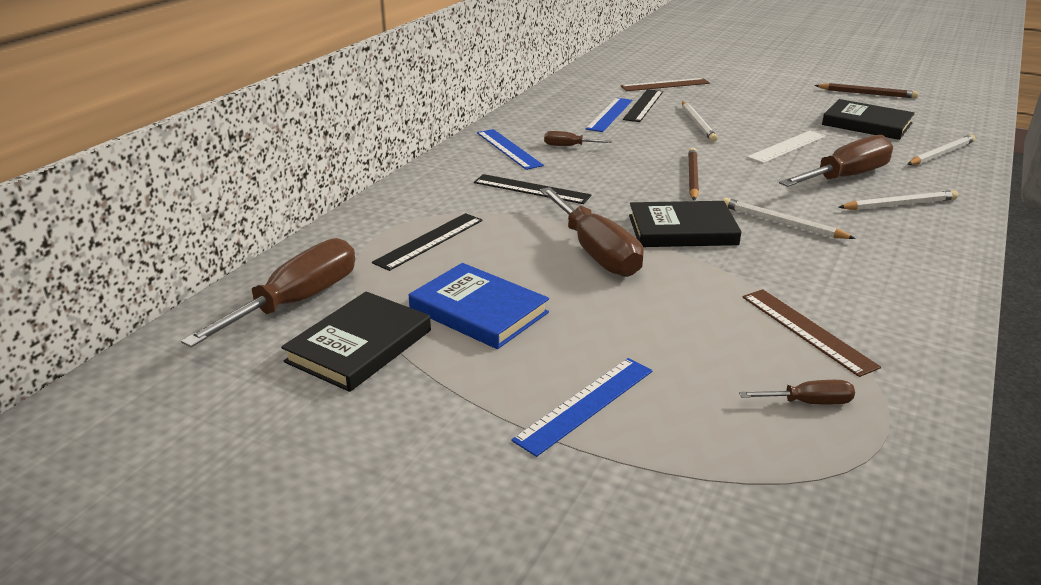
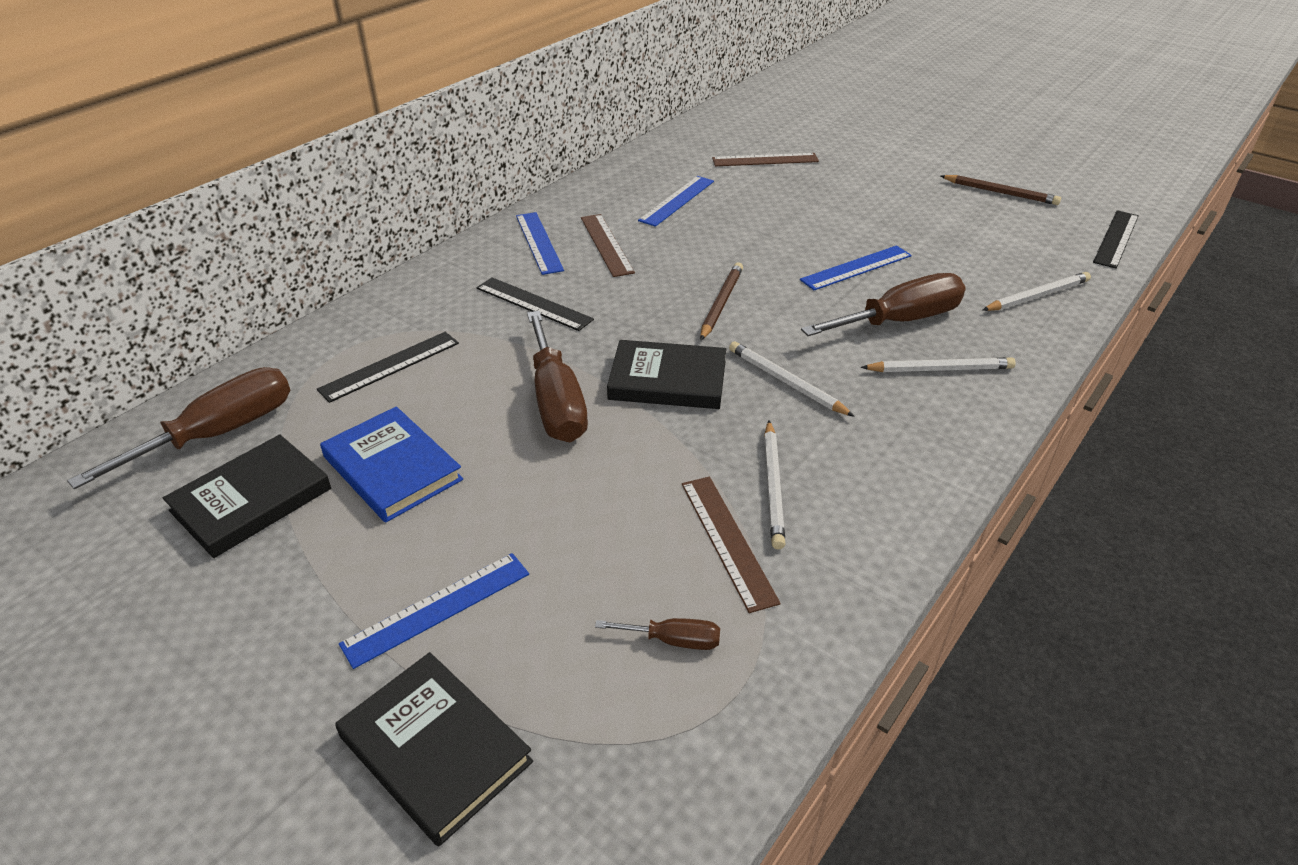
camera: 10 degrees right, 10 degrees up
(568, 146) = (606, 244): brown screwdriver -> brown ruler
(643, 105) = (723, 190): black ruler -> black ruler (1116, 238)
(697, 124) = (770, 223): white pencil -> white pencil (773, 486)
(787, 147) = (856, 268): white ruler -> blue ruler
(866, 124) = (972, 241): black book -> black book (435, 749)

